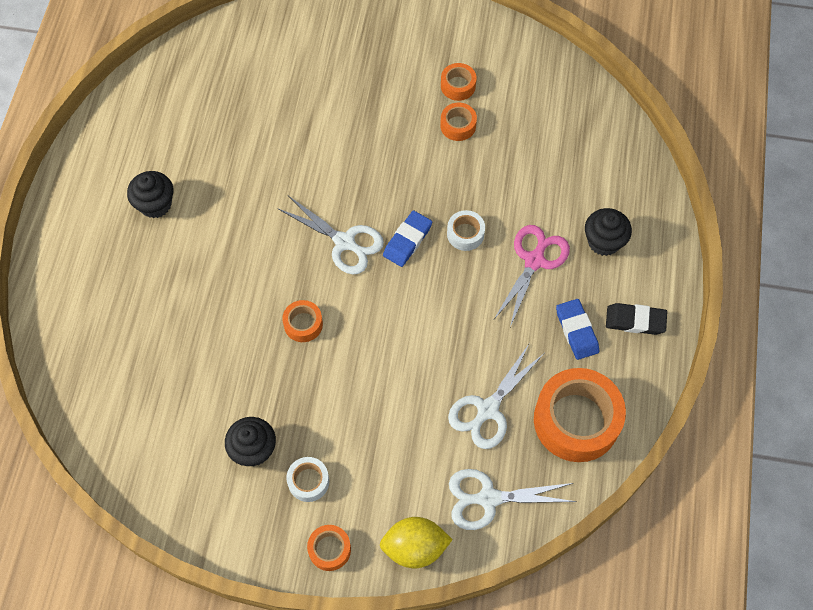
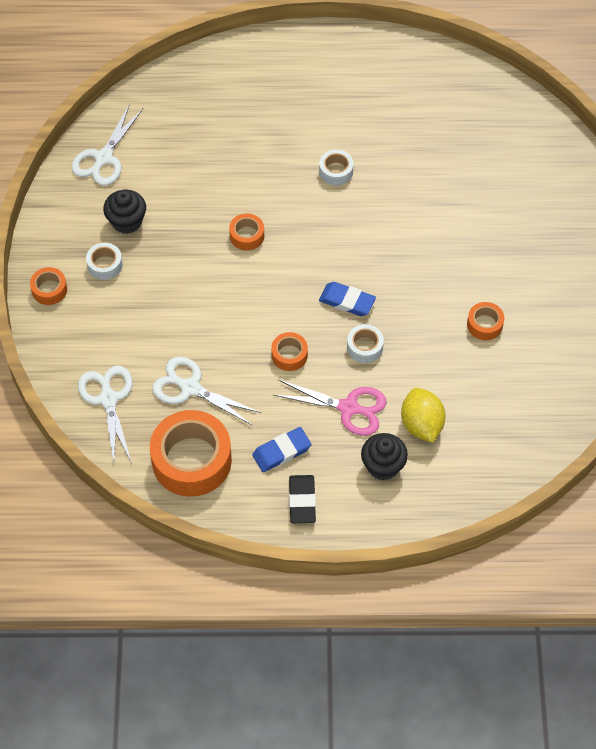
camera: 80 degrees right, 5 degrees down
(155, 204) = (341, 106): black cupcake -> none
(240, 223) = (336, 171): none -> white tape
(344, 242) = (334, 252): white scissors -> white scissors (103, 158)
(415, 547) = (58, 350): yellow lemon -> yellow lemon (421, 424)
(458, 86) = (532, 318): orange tape -> orange tape (289, 355)

